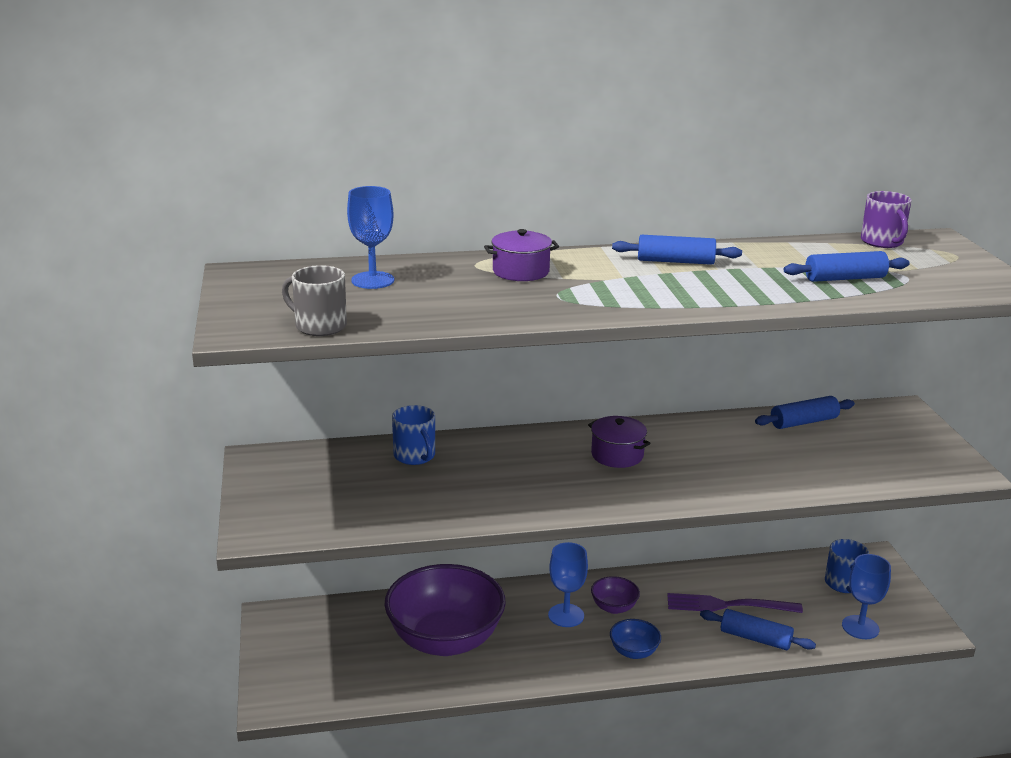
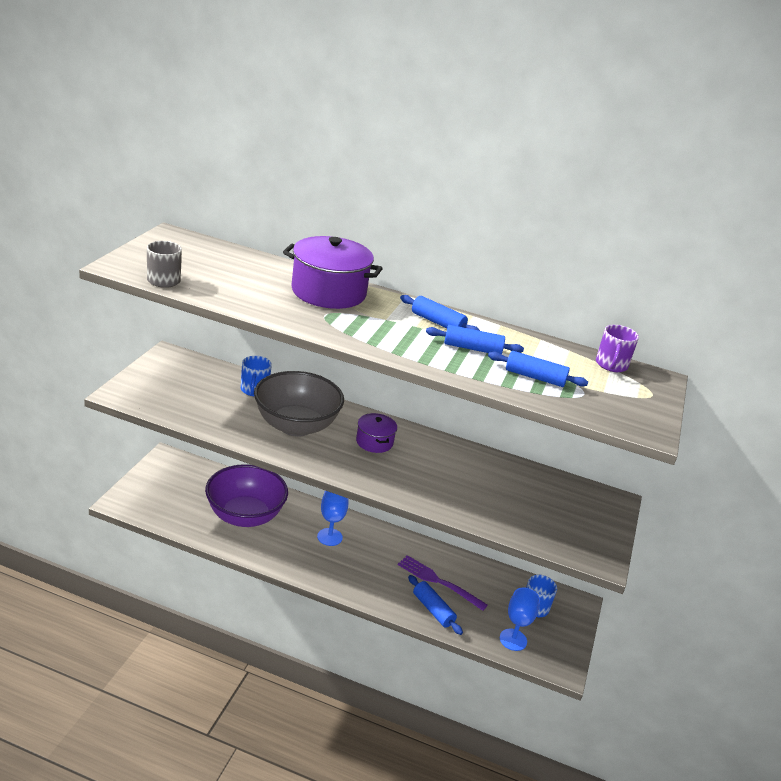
camera: 25 degrees right, 5 degrees up
(372, 280) = (234, 265): blue goblet -> none
(513, 475) = (296, 426): none -> grey bowl
(521, 271) = (328, 292): purple pot -> purple pot, size x1.89
(614, 607) = (364, 547): purple bowl -> none
(634, 652) = (346, 578): blue bowl -> none
(803, 422) = (528, 476): blue rolling pin -> blue rolling pin (472, 348)

